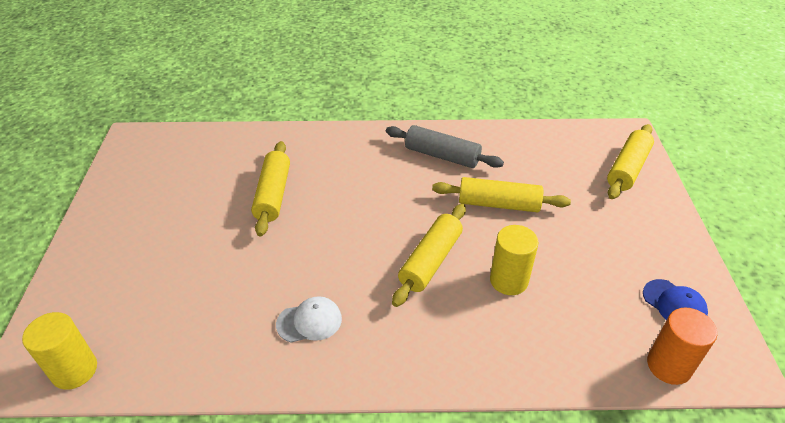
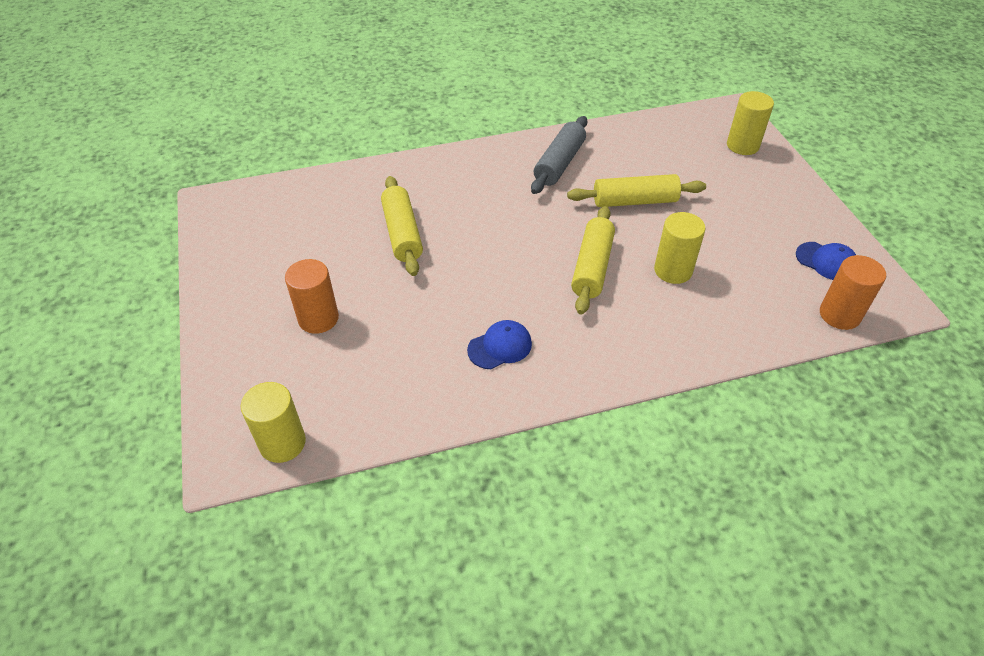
camera: 15 degrees left, 5 degrees up
(164, 258) = (318, 318): none -> orange cylinder
(309, 321) = (500, 347): white cap -> blue cap
(442, 156) = (559, 163): grey rolling pin -> grey rolling pin turned 75 degrees counterclockwise
(627, 169) = (742, 145): yellow rolling pin -> yellow cylinder

